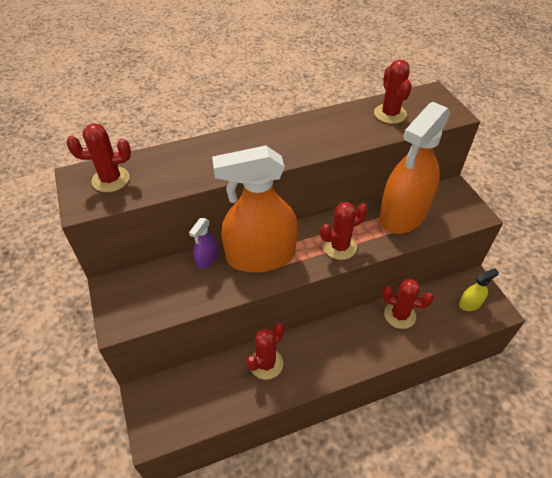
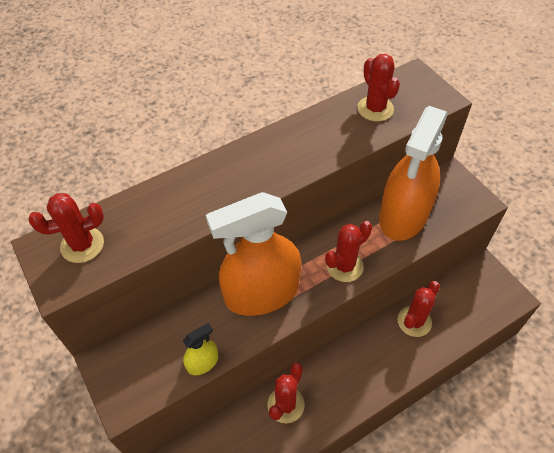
camera: 10 degrees left, 5 degrees up
(207, 258) = (203, 307): purple spray bottle -> none
(399, 315) = (414, 321): red cactus -> red cactus turned 60 degrees counterclockwise
(470, 303) = (483, 294): yellow spray bottle -> yellow spray bottle (202, 362)

